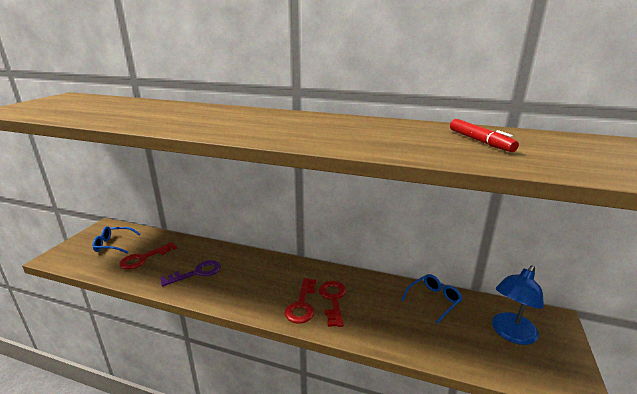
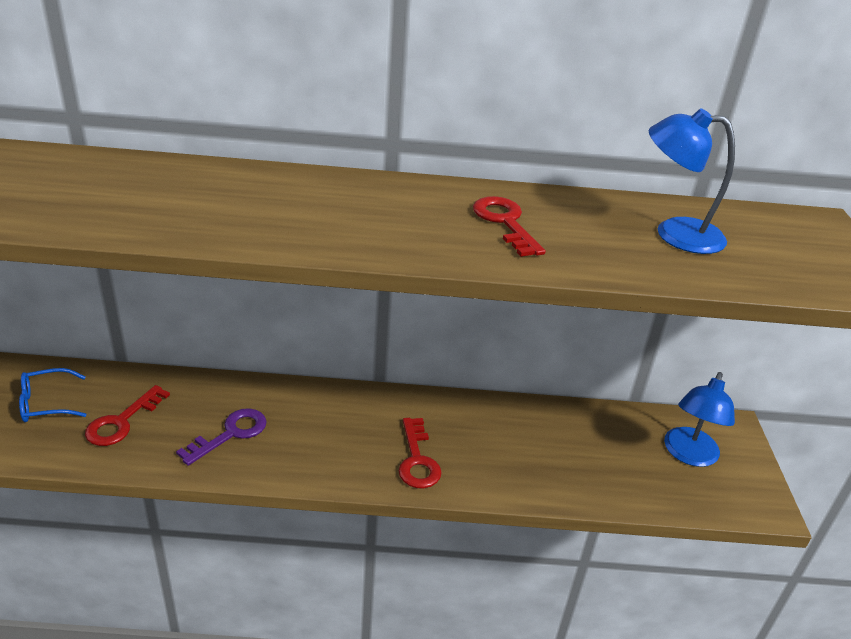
camera: 20 degrees left, 10 degrees up
(333, 299) = (457, 444): red key -> red key (505, 222)
(433, 300) = (588, 424): blue glasses -> none
(480, 141) = (675, 234): red marker -> blue lamp

